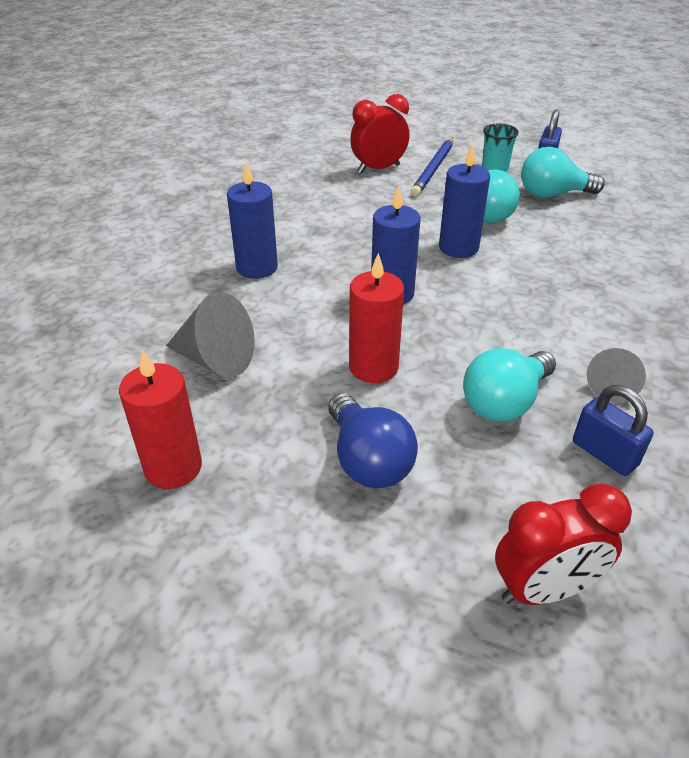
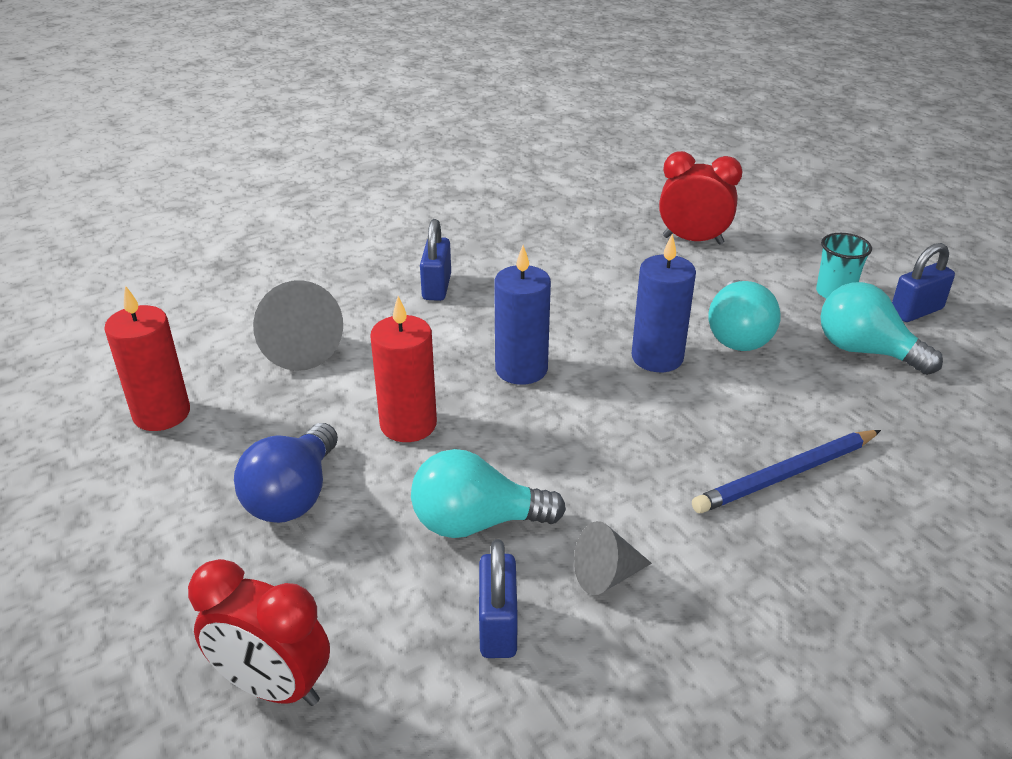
camera: 40 degrees right, 5 degrees down
(257, 267) = (436, 287): blue candle -> blue padlock
(433, 169) = (757, 264): blue pencil -> blue pencil (786, 474)

